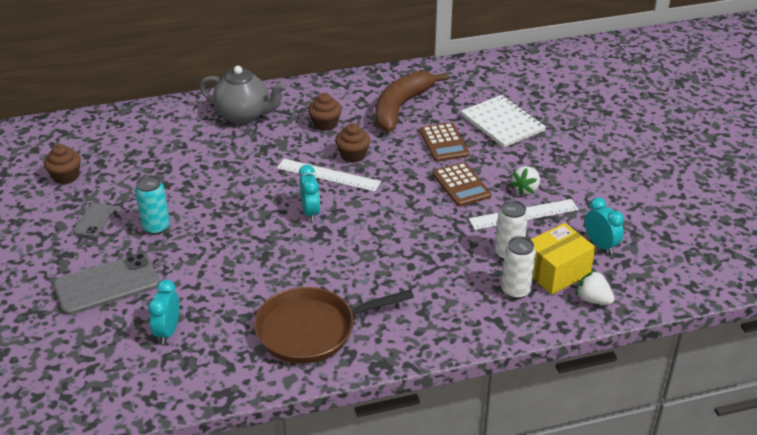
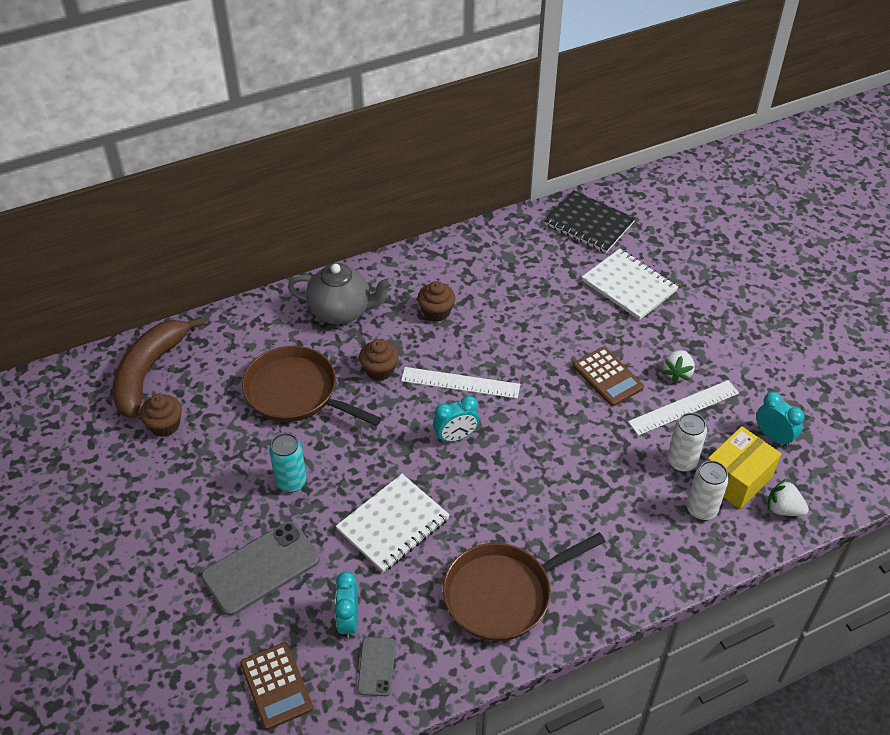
camera: 10 degrees left, 10 degrees up
(94, 220) = (217, 482): grey phone -> grey phone (376, 666)
(184, 166) = (296, 393): none -> brown pan
(232, 268) = (393, 524): none -> white notebook
(310, 212) = (456, 437): turquoise clock -> turquoise clock turned 90 degrees clockwise
(353, 155) = (479, 351): brown cupcake -> brown cupcake (379, 370)
(400, 107) = (513, 278): brown banana -> brown banana (148, 372)
(444, 143) = (573, 321): brown calculator -> brown calculator (276, 686)
(481, 77) = (589, 224): none -> black notebook

